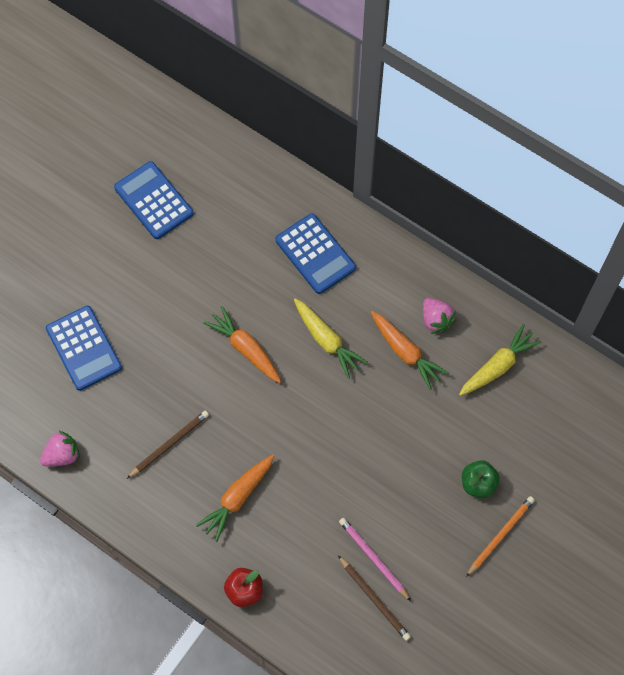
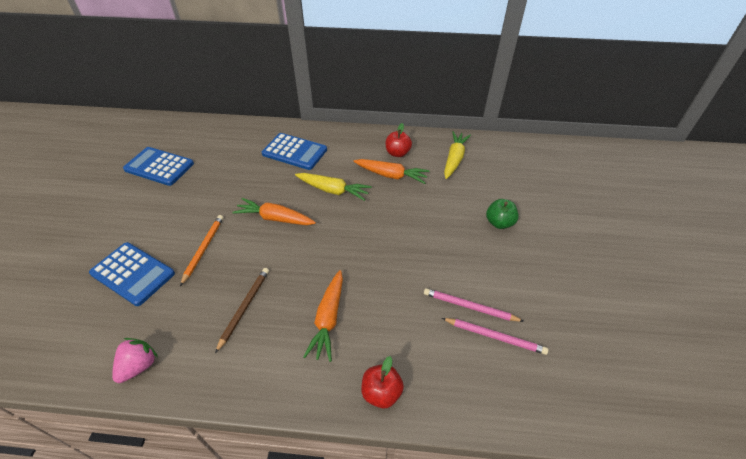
camera: 30 degrees left, 20 degrees down
(374, 599) = (495, 336): brown pencil -> pink pencil
(436, 320) = (397, 153): pink strawberry -> red apple
(500, 535) = (542, 245): orange pencil -> orange pencil (203, 249)

